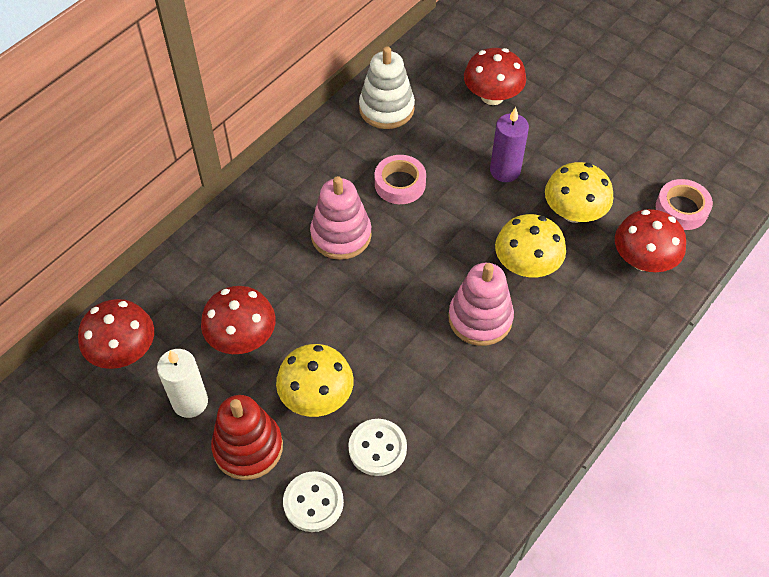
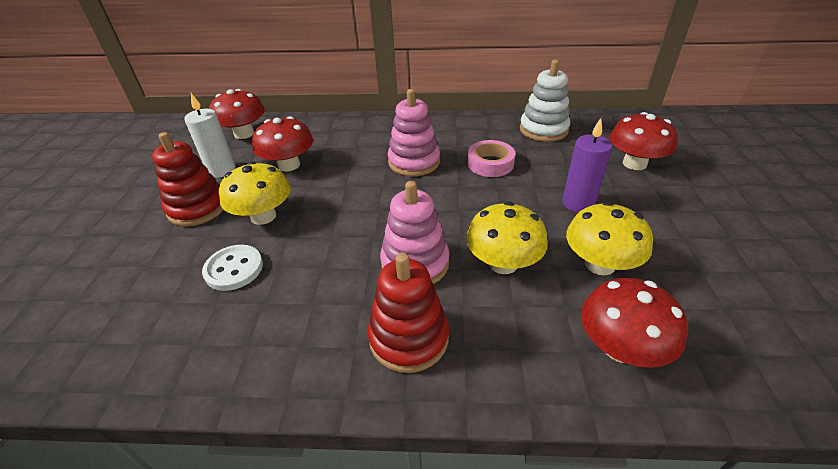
camera: 55 degrees right, 15 degrees down
(313, 502) = (162, 260): white button -> none
(549, 366) = (409, 338): none -> red stacking toy
(681, 209) = (731, 347): pink tape -> none

